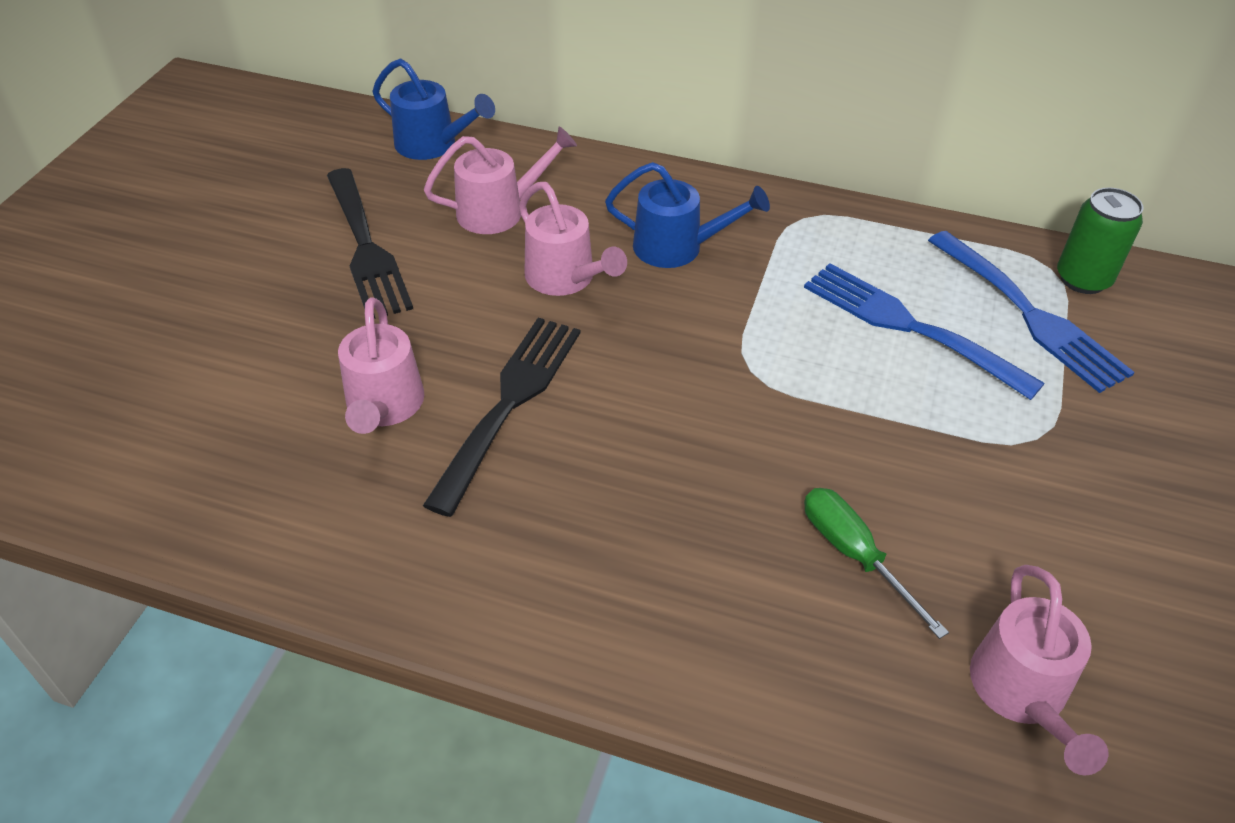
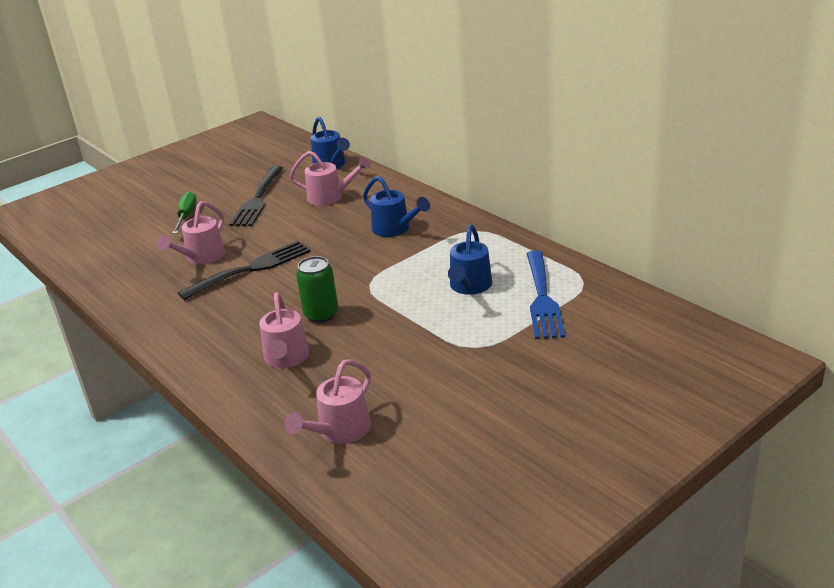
camera: 35 degrees right, 15 degrees down
(566, 279) = (328, 230): pink watering can -> pink watering can (286, 359)
(854, 555) = (329, 362): green screwdriver -> green screwdriver (186, 216)
(908, 326) = (469, 287): blue fork -> blue watering can
(1083, 279) = (595, 291): green can -> green can (321, 314)

